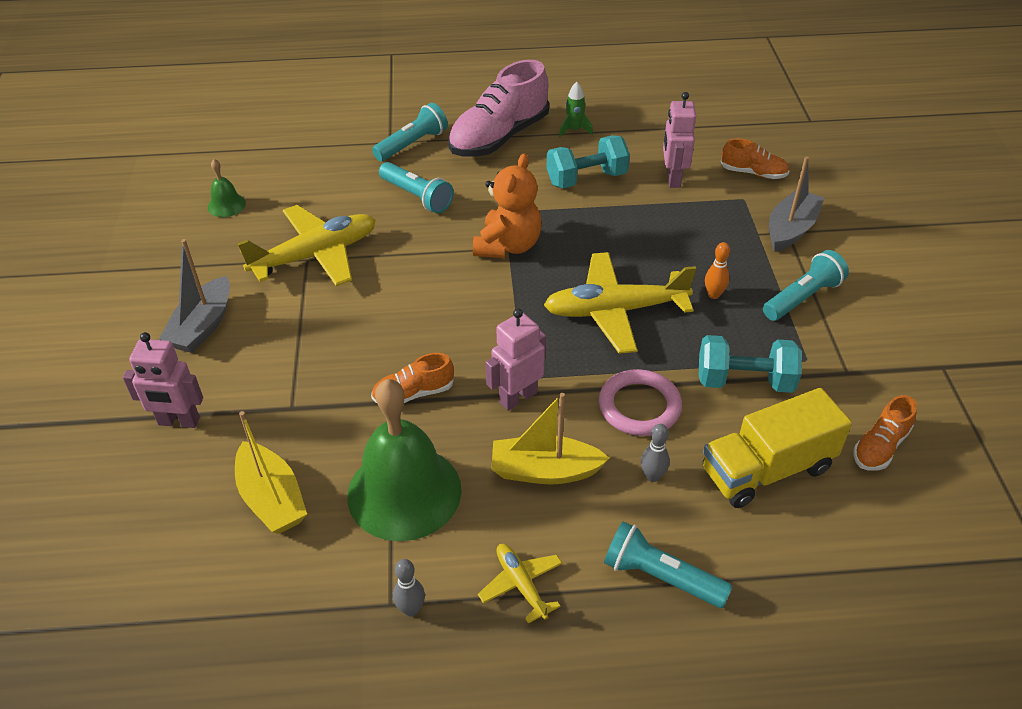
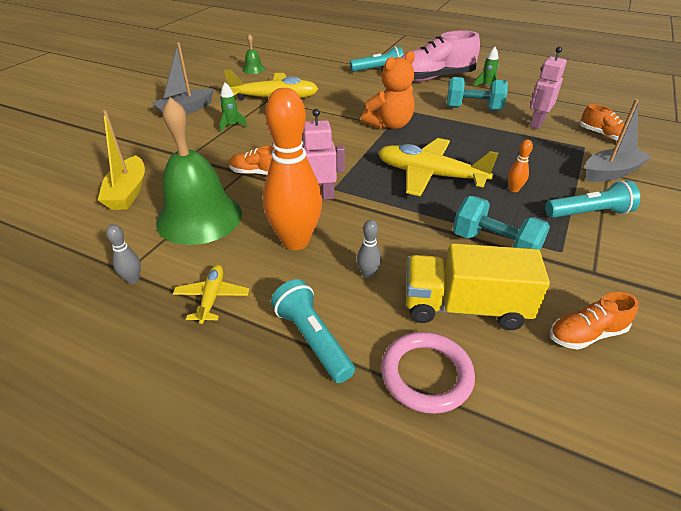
camera: 30 degrees right, 5 degrees down
(178, 422) = (127, 143): pink robot -> none
(301, 328) = (232, 126): none -> green rocket
(417, 197) = (357, 90): turquoise flashlight -> none
(544, 471) = (295, 241): yellow boat -> orange bowling pin
(639, 406) = (397, 231): pink ring -> pink ring (426, 374)

